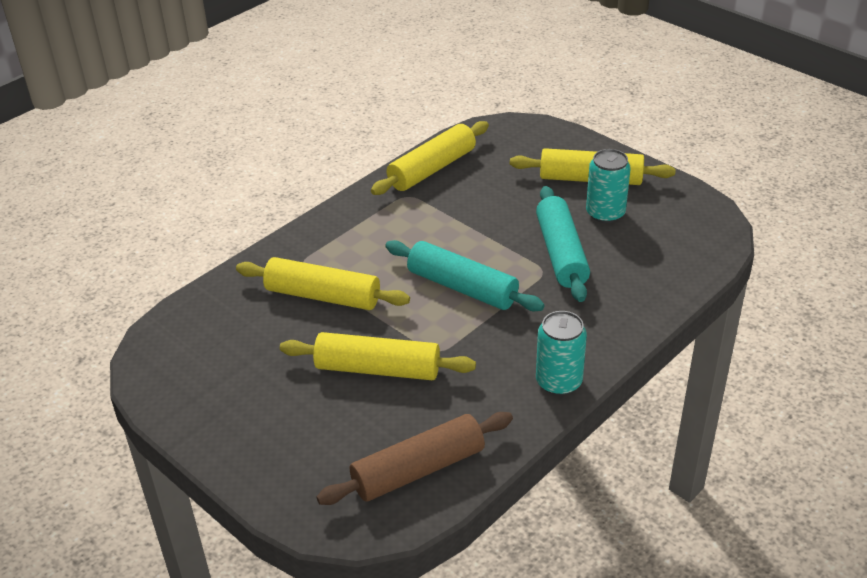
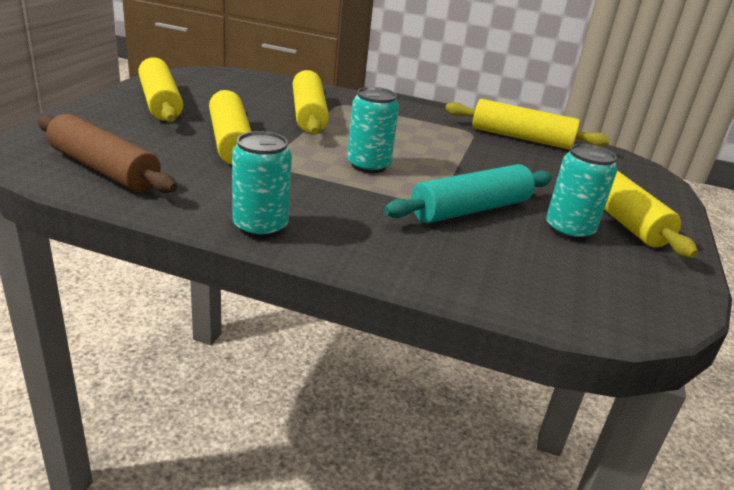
camera: 60 degrees right, 10 degrees down
(244, 408) = (160, 102): none -> yellow rolling pin
(462, 287) = (368, 165): turquoise rolling pin -> turquoise can

